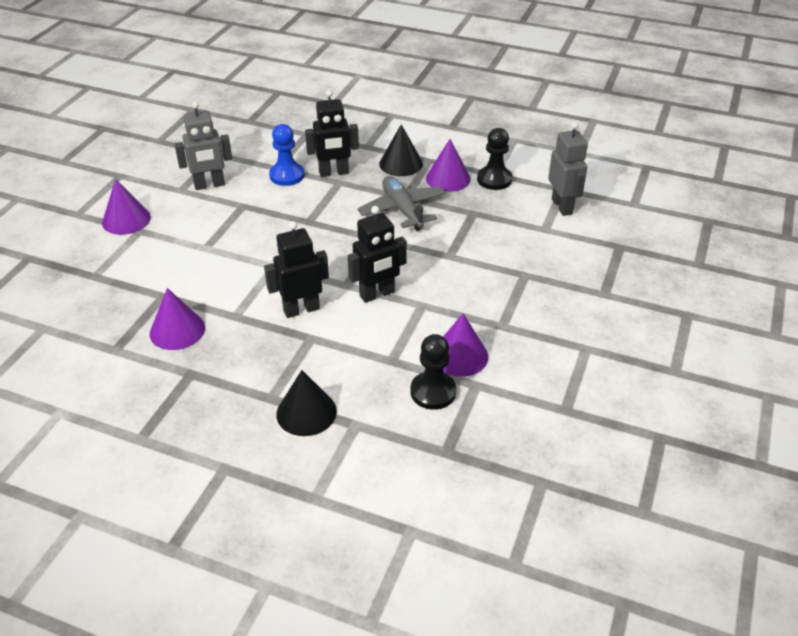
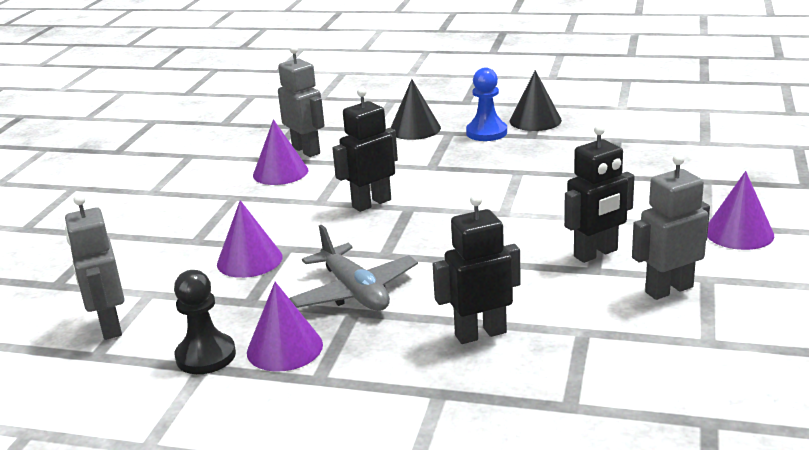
camera: 175 degrees right, 15 degrees down
(177, 330) = (568, 155): purple cone -> purple cone (249, 260)
(287, 175) = (556, 319): blue pawn -> blue pawn (486, 132)
(301, 309) = (451, 183): black robot -> black robot (596, 253)
(401, 164) = (368, 364): black cone -> black cone (535, 120)
(433, 392) = (306, 150): black pawn -> grey robot

